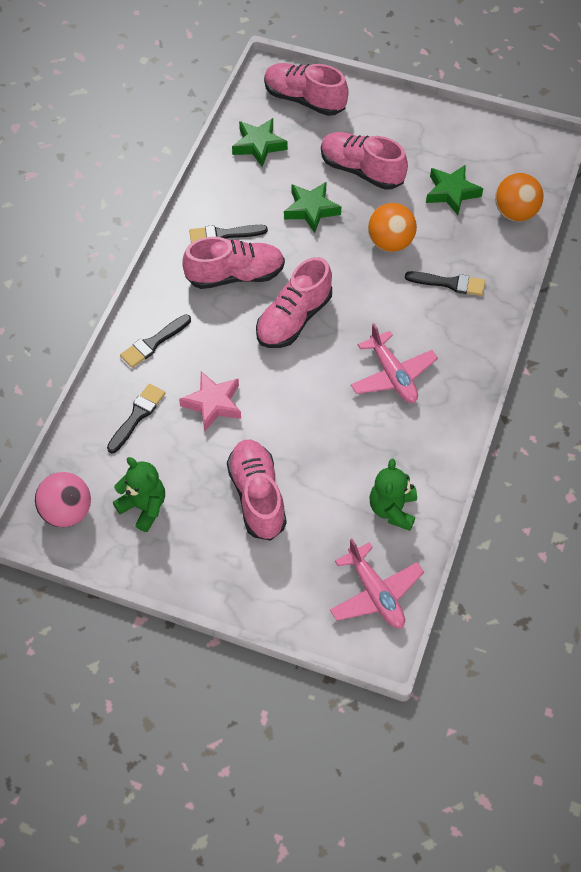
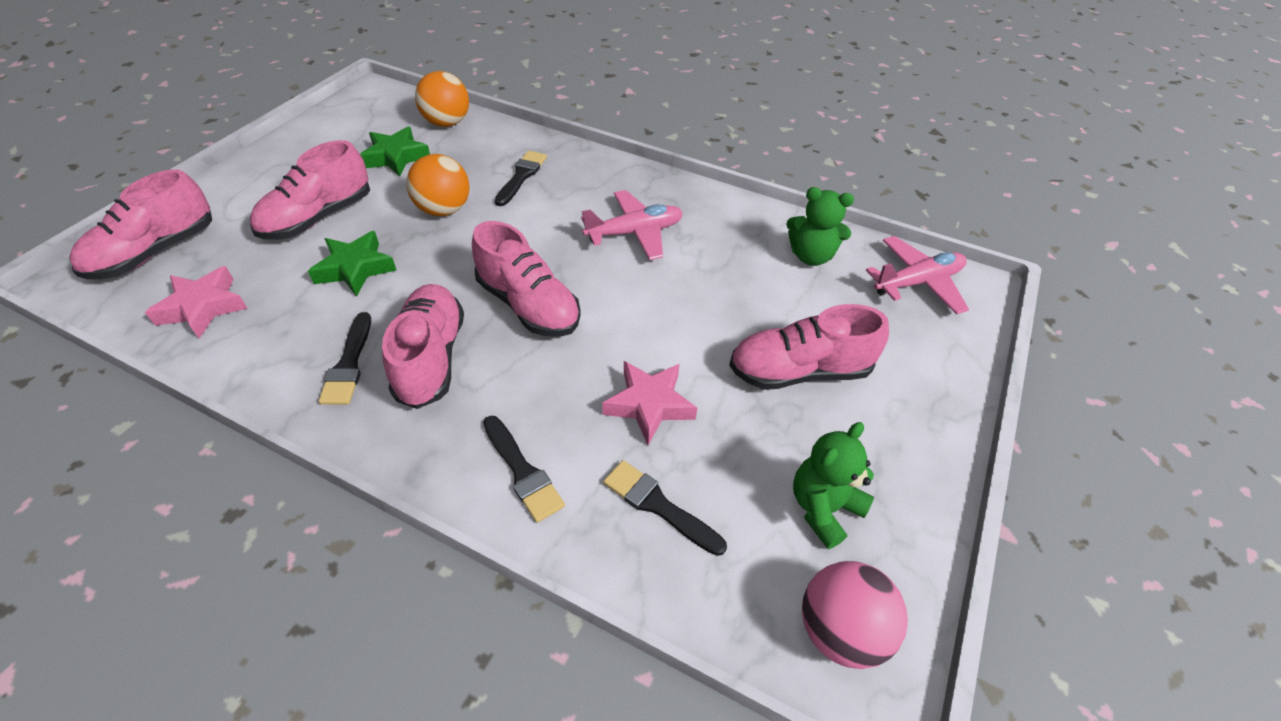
camera: 85 degrees left, 10 degrees down
(259, 145) = (203, 307): green star -> pink star

